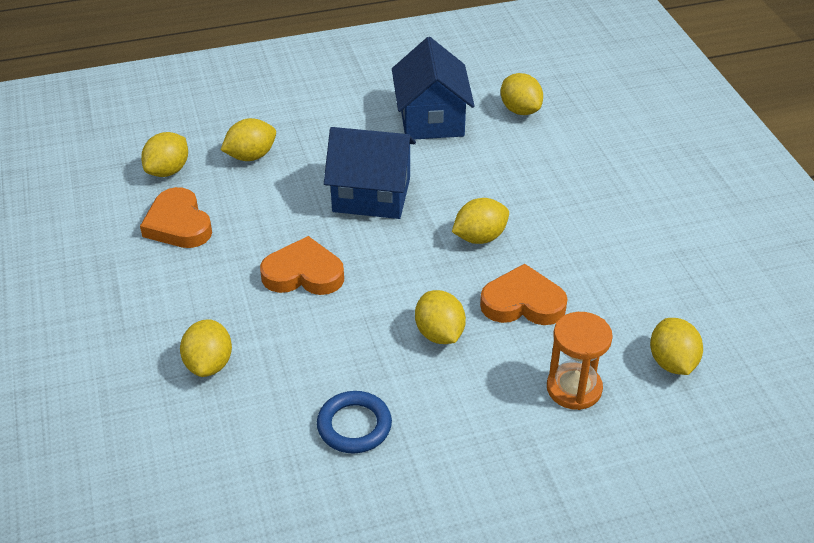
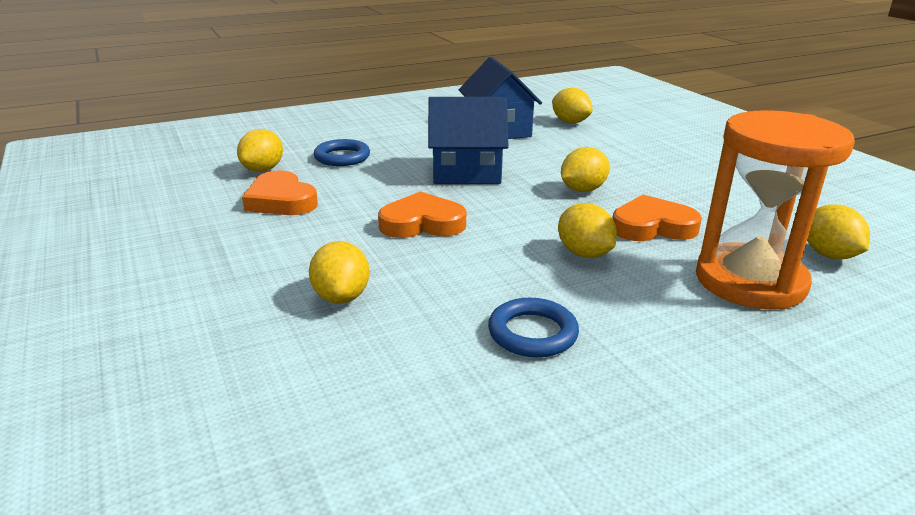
camera: 10 degrees left, 15 degrees down
(251, 156) = (342, 157): yellow lemon -> blue ring
(574, 388) = (750, 281): orange hourglass -> orange hourglass, size x1.75

